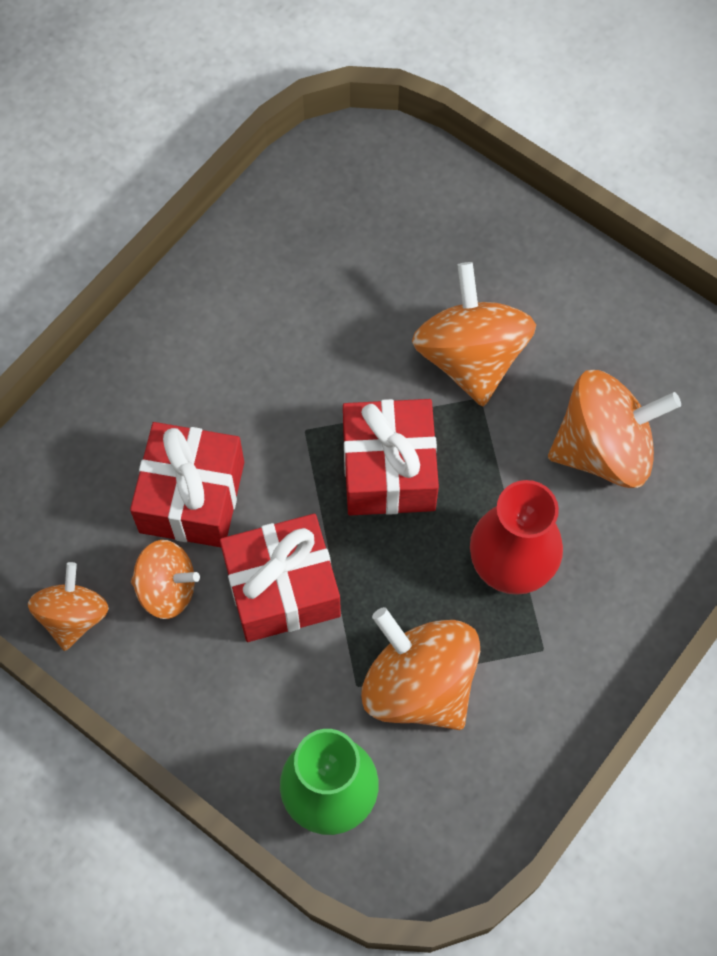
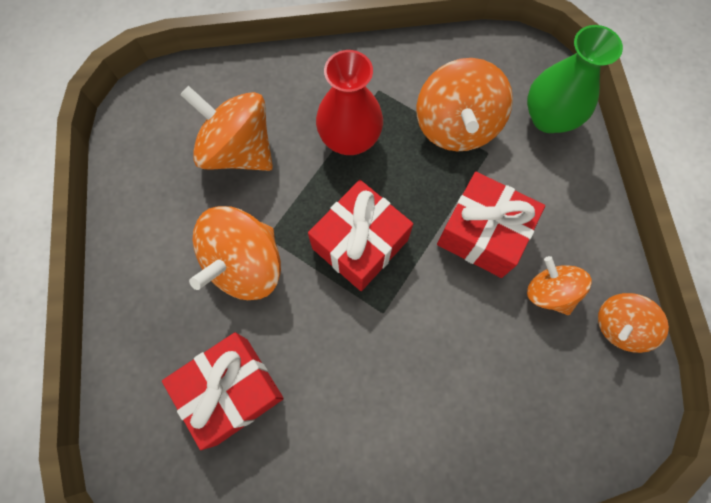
camera: 135 degrees left, 5 degrees up
(192, 497) = (488, 334): red gift -> red gift (232, 390)

